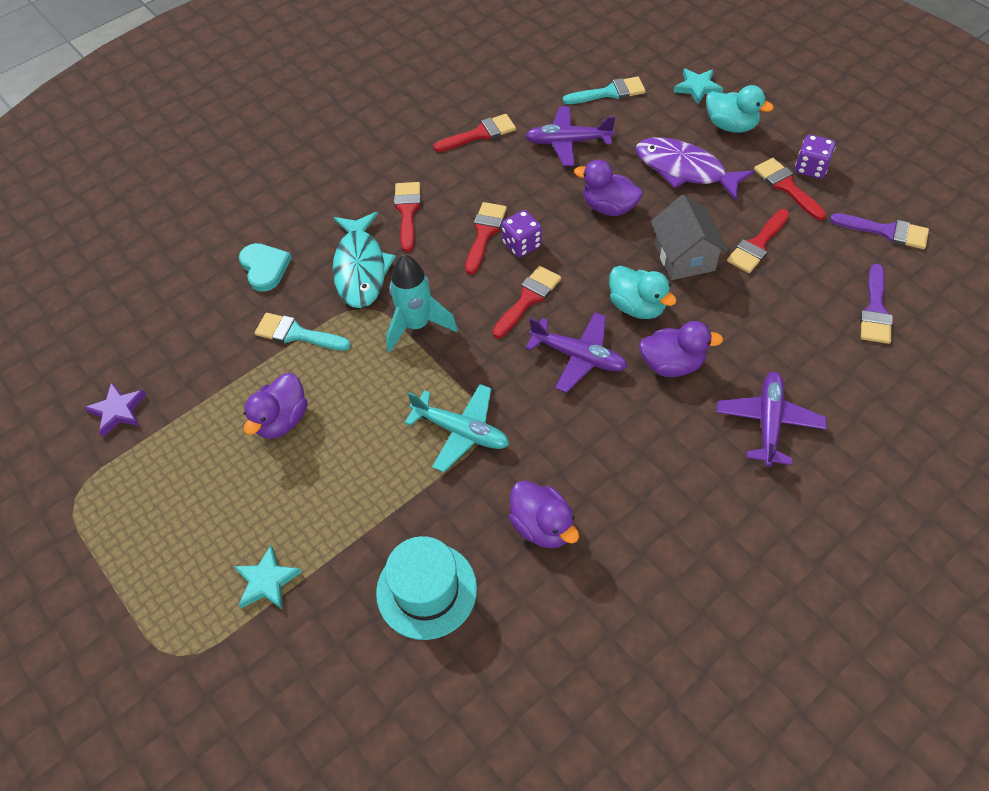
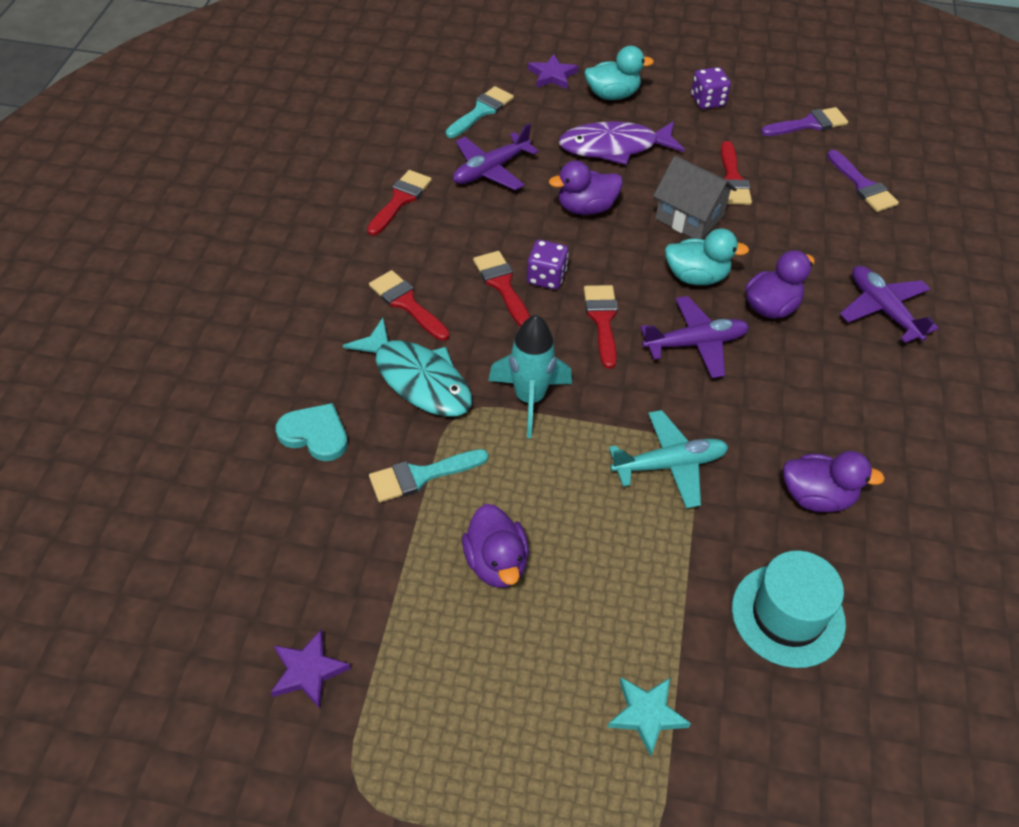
camera: 45 degrees left, 5 degrees down
(697, 88) = (552, 75): turquoise star -> purple star
(786, 186) = (705, 124): red brush -> none

